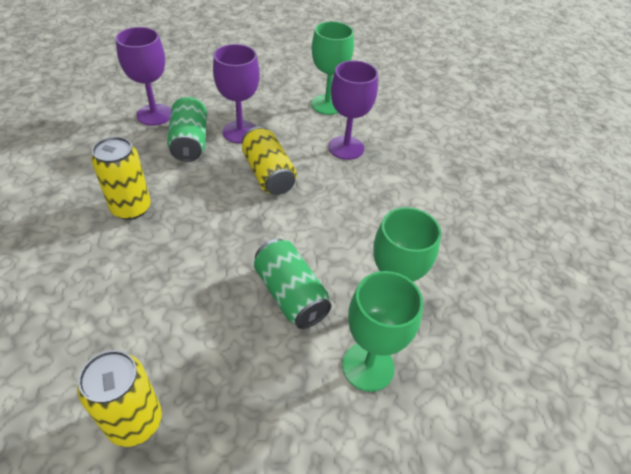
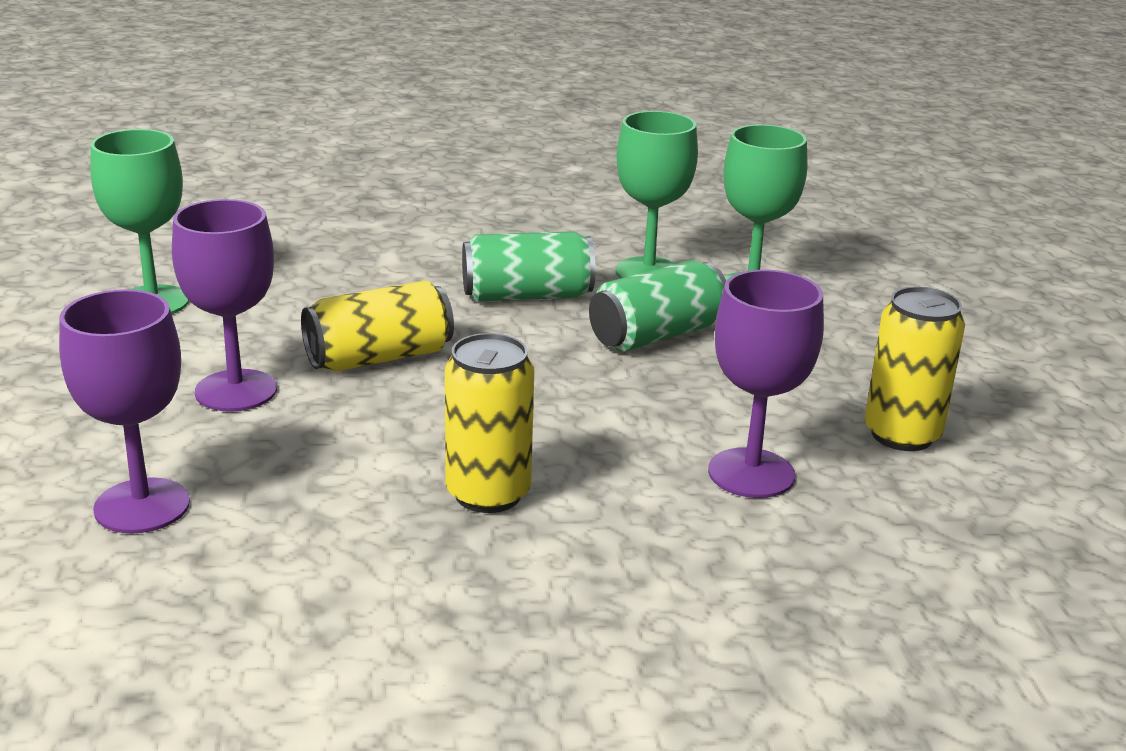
camera: 90 degrees left, 20 degrees down
(190, 142) = (266, 447): green can -> green can (527, 296)
(346, 148) = (303, 288): purple goblet -> purple goblet (751, 473)

